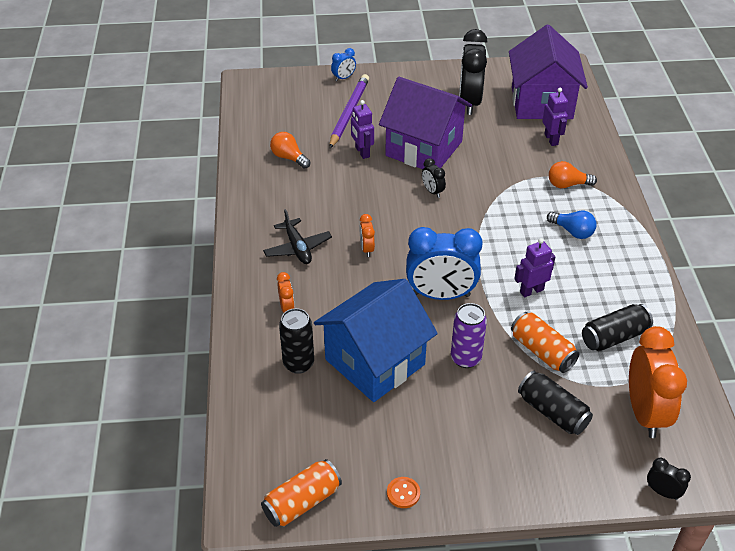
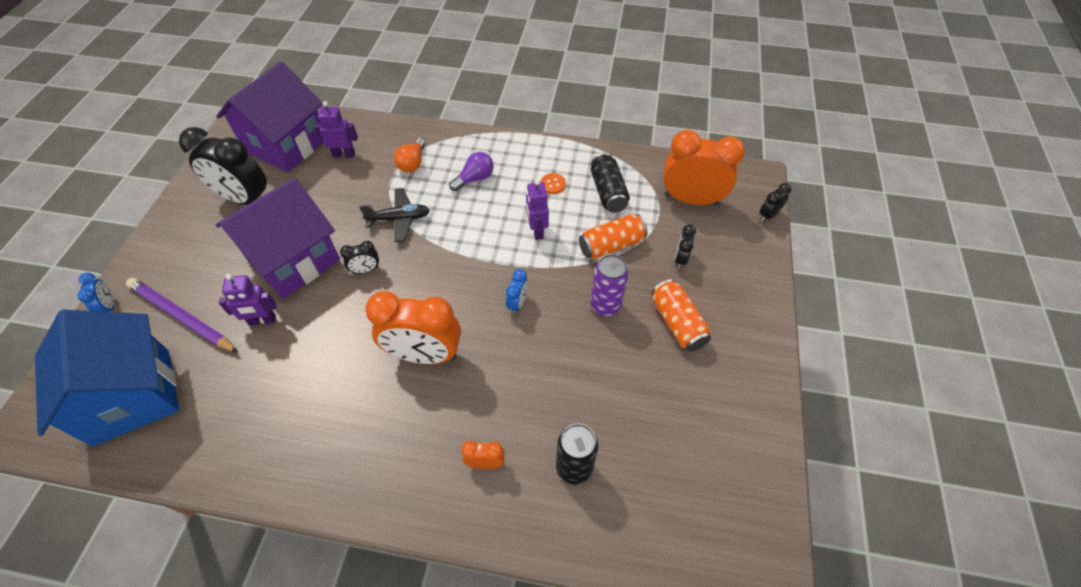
camera: 75 degrees left, 10 degrees up
(289, 157) = (222, 405): orange light bulb -> none
(297, 248) = (391, 429): black plane -> black plane (399, 219)
(302, 502) = (761, 504): orange can -> orange can (677, 323)
(367, 249) = (424, 355): orange clock -> orange clock, size x2.22
(375, 362) = (590, 387): blue house -> blue house (132, 396)
(403, 493) = (757, 402): orange button -> orange button (553, 184)
(441, 295) = (517, 303): blue clock -> blue clock, size x0.45
(541, 103) = (286, 145): purple house -> purple house turned 75 degrees counterclockwise
(552, 412) = (680, 259): black can -> black clock
(572, 231) = (475, 179): blue light bulb -> purple light bulb

